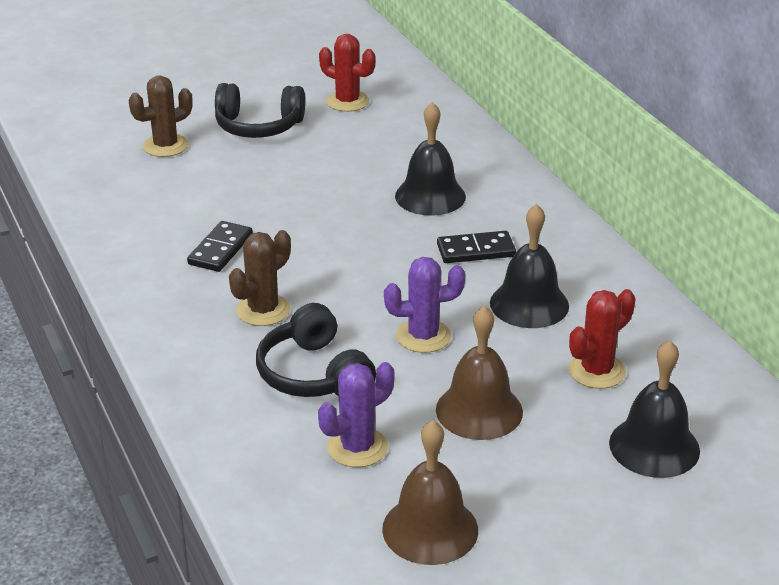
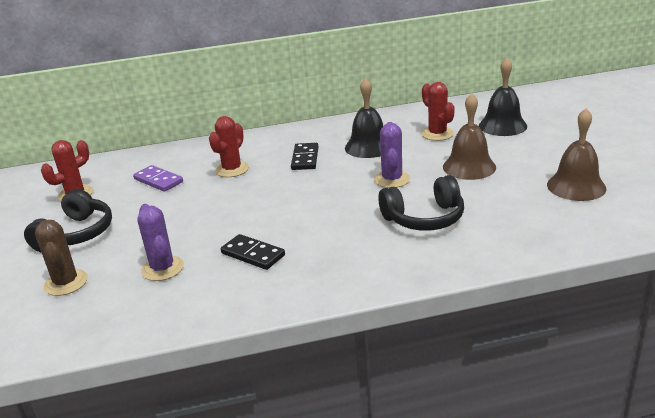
camera: 75 degrees left, 5 degrees down
(263, 310) = (343, 236): brown cactus -> none
(357, 447) = (503, 205): purple cactus -> purple cactus (162, 268)
(390, 148) = (158, 181): none -> purple domino
(430, 196) = (232, 169): black bell -> red cactus

